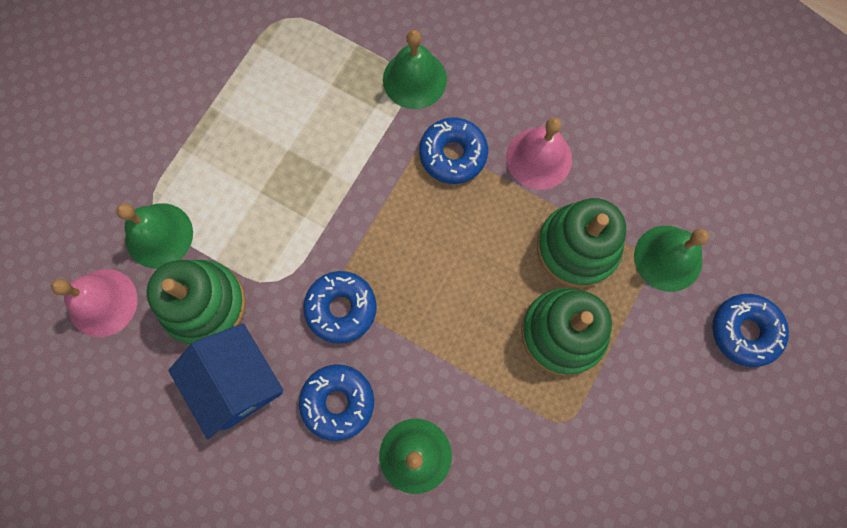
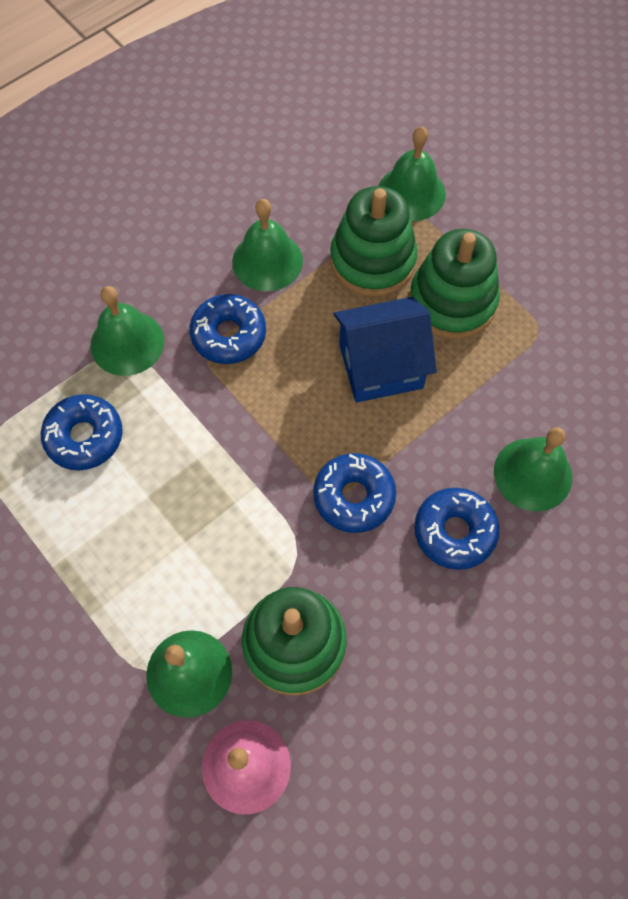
camera: 70 degrees left, 10 degrees down
(238, 383) = (399, 631): blue house -> blue house (380, 366)
(539, 158) = (267, 261): pink bell -> green bell
(744, 331) = (500, 161): blue donut -> blue donut (84, 437)

